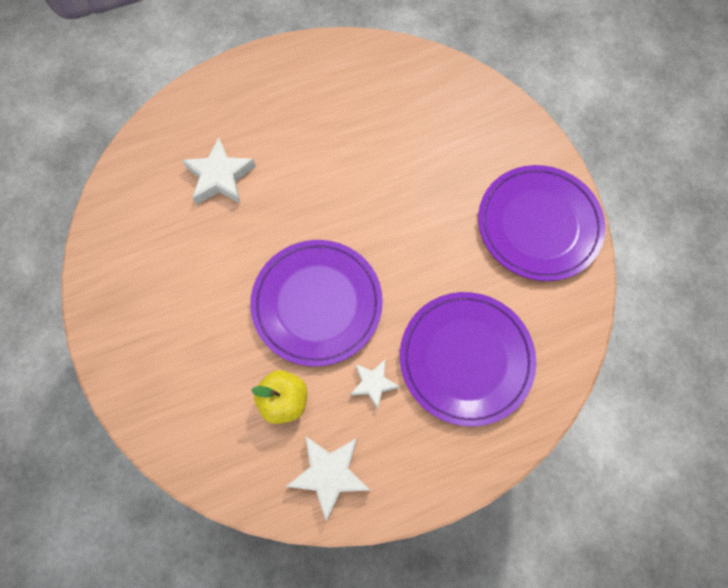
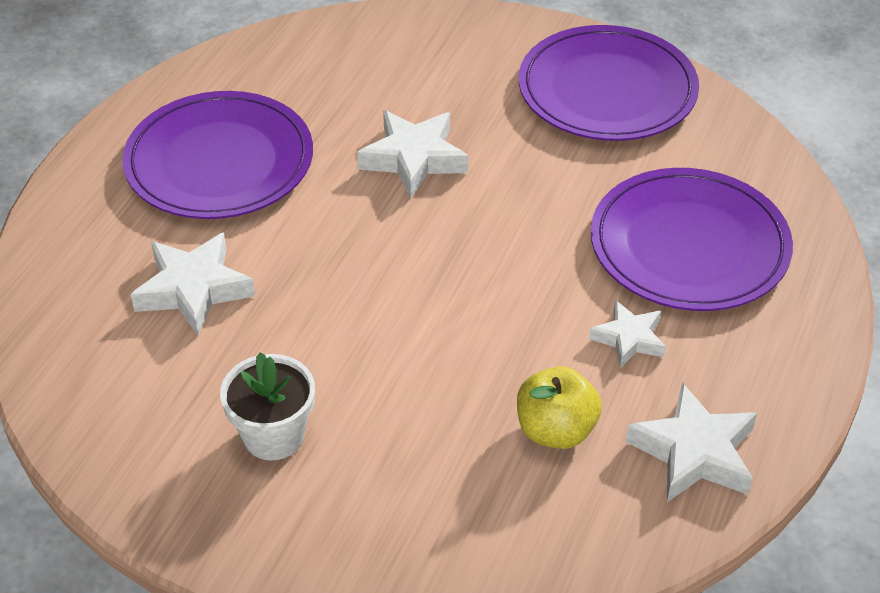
camera: 45 degrees left, 25 degrees down
(171, 287) = (273, 436): none -> white flower pot
(317, 303) = (472, 318): purple plate -> purple plate (219, 162)
(393, 185) = (413, 159): none -> white star

